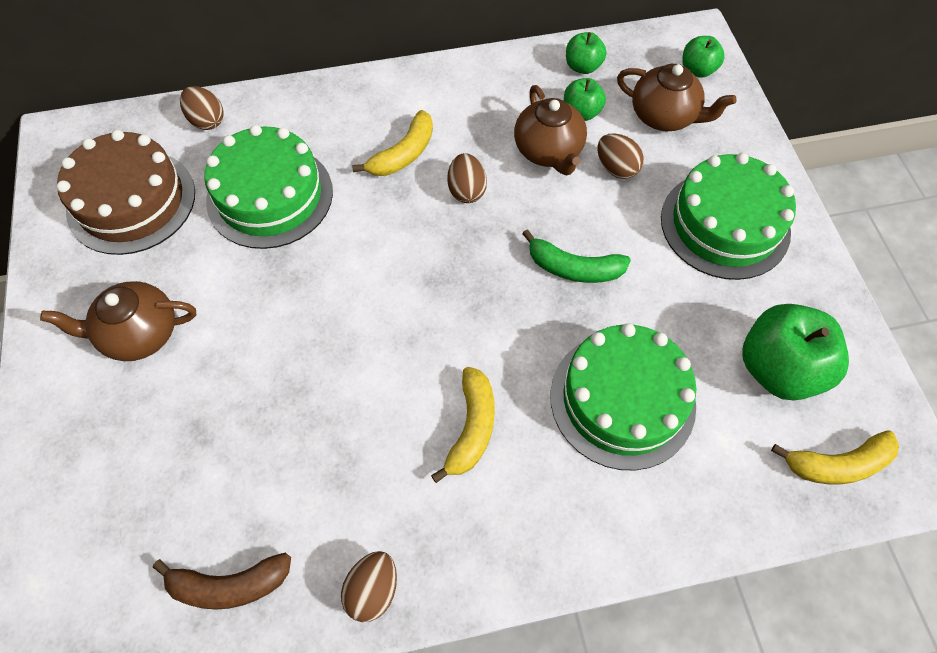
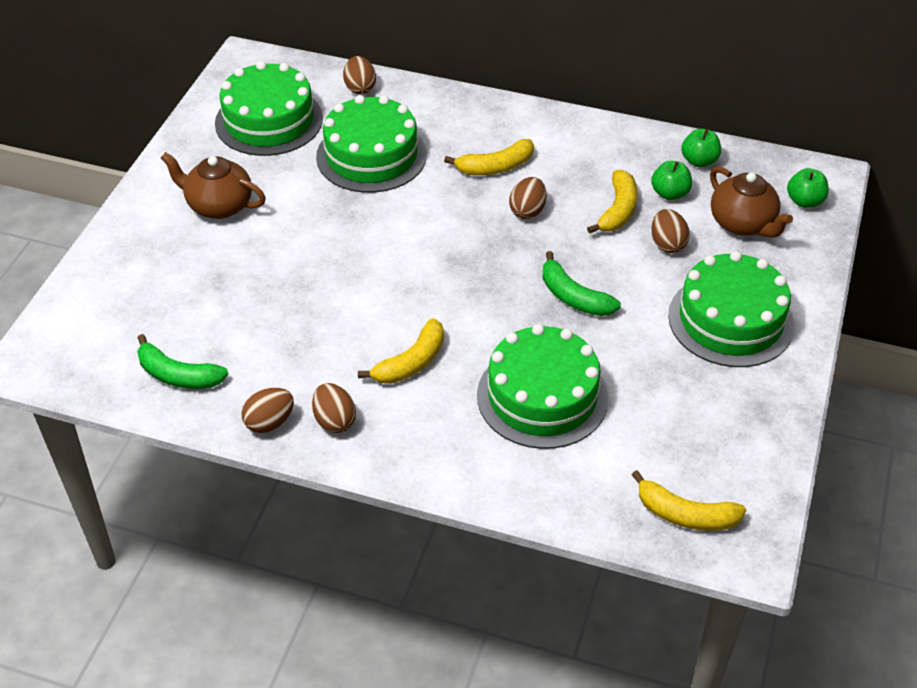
camera: 30 degrees right, 15 degrees down
(131, 201) = (269, 121): brown cake -> green cake
(229, 585) = (178, 375): brown banana -> green banana
(440, 546) = (334, 420): none -> brown egg
(548, 151) = (618, 210): brown teapot -> yellow banana
(778, 369) = (690, 434): green apple -> none

